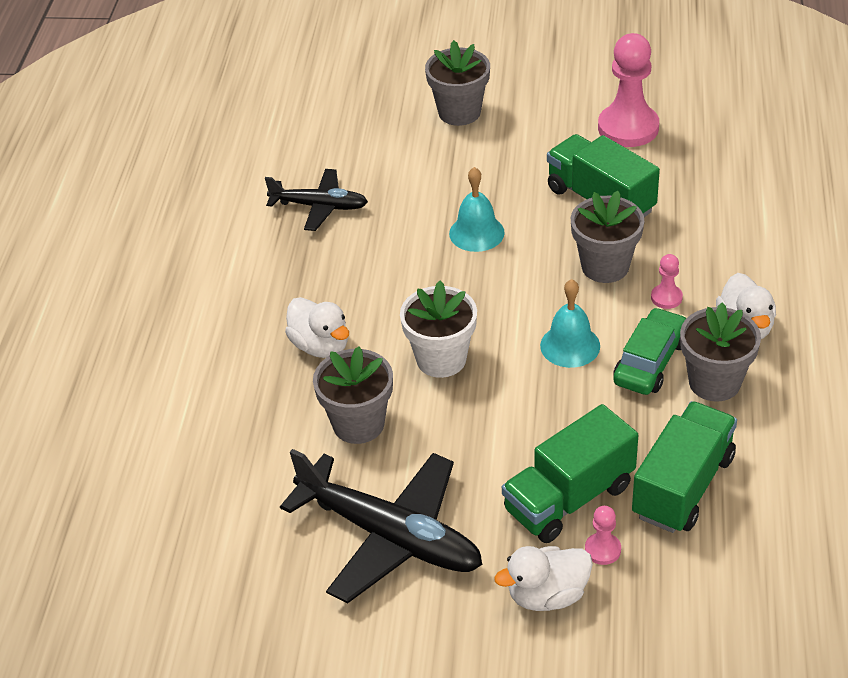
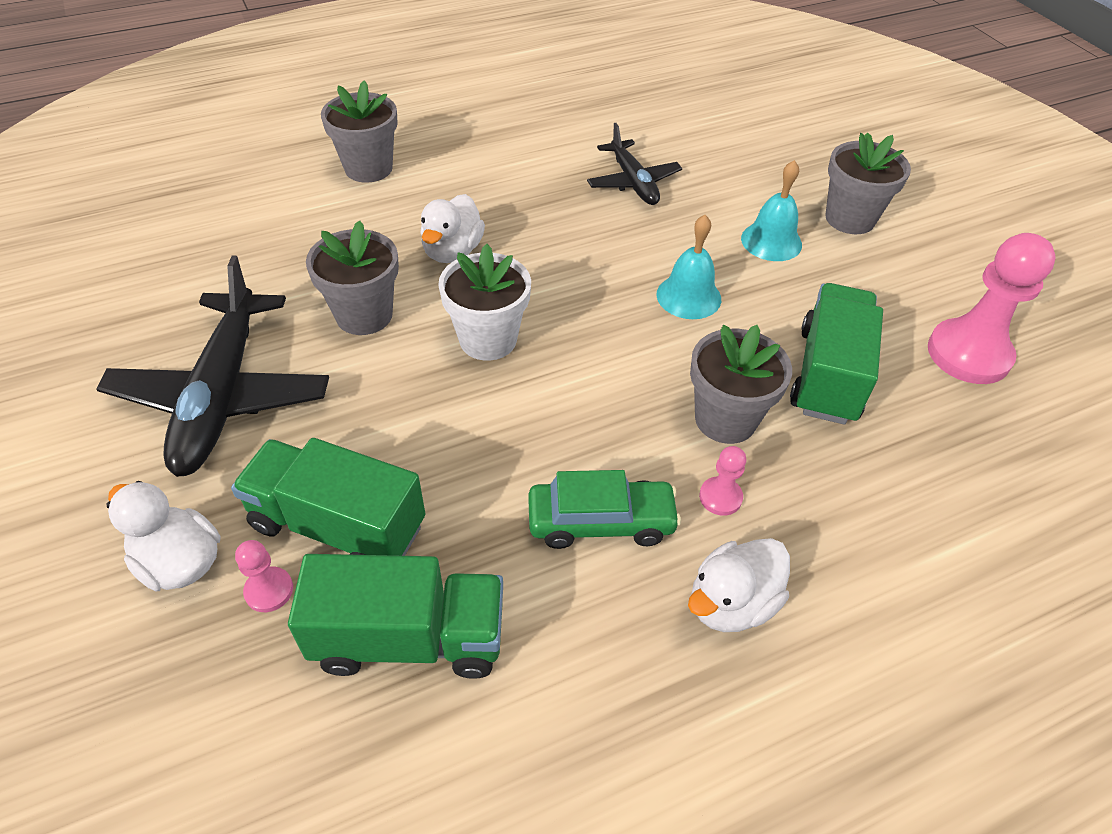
camera: 55 degrees right, 5 degrees up
(570, 345) = (577, 436): turquoise bell -> turquoise bell (771, 241)
(714, 382) = (610, 605): grey flower pot -> grey flower pot (368, 168)

